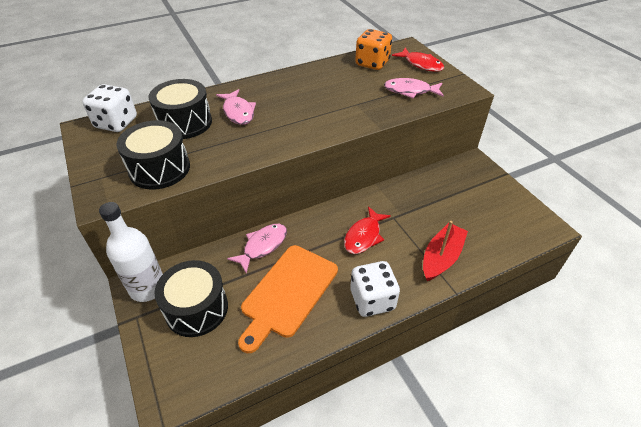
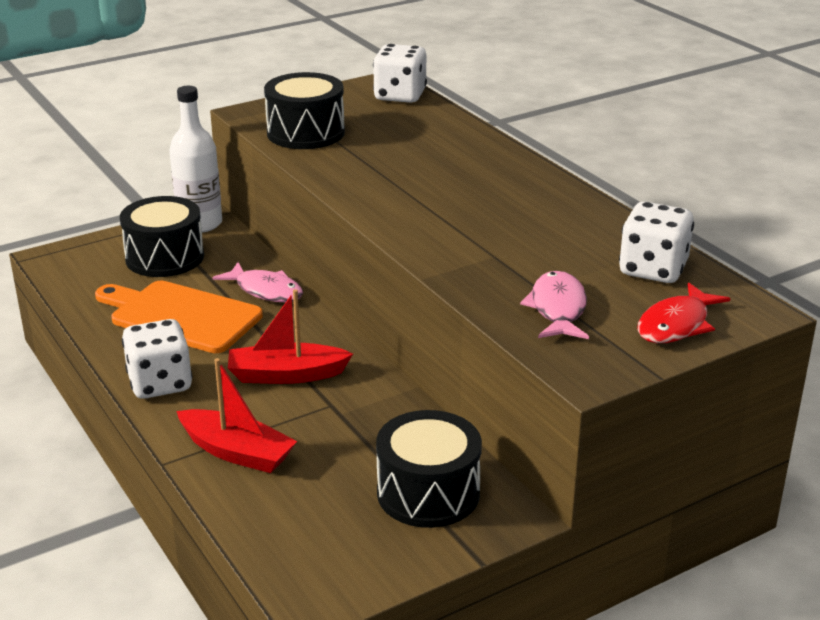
camera: 85 degrees right, 15 degrees down
(185, 123) = (409, 134): black drum -> black drum (428, 493)
(238, 112) = (444, 165): pink fish -> none
(364, 236) = (286, 375): red fish -> red boat
(372, 63) = (653, 269): orange dice -> white dice

